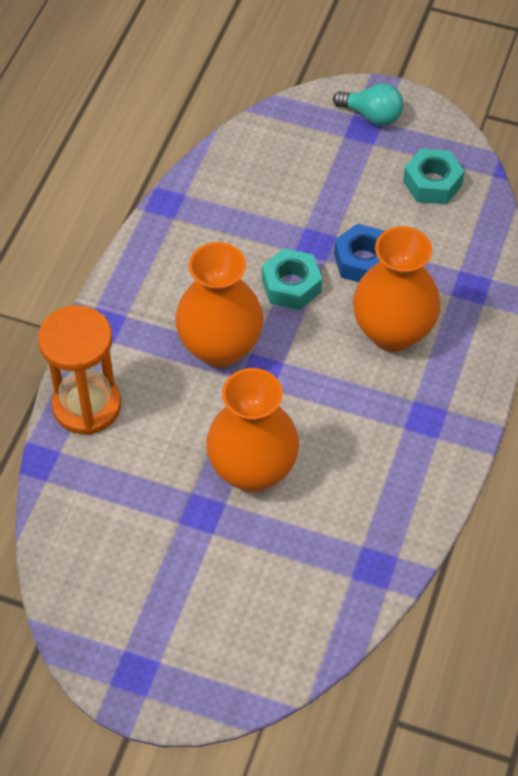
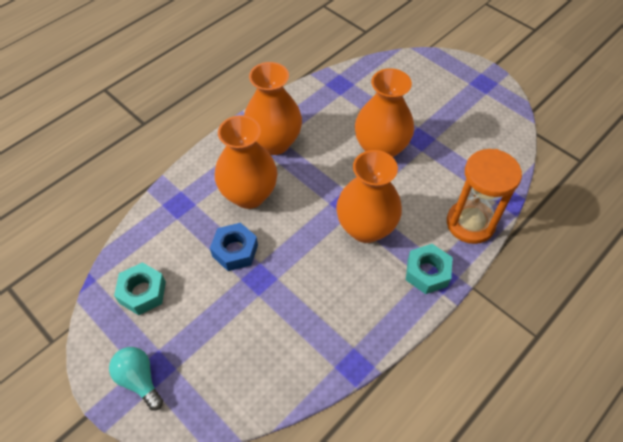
camera: 155 degrees left, 0 degrees up
(291, 285) = (295, 252): turquoise nut -> turquoise nut (427, 272)
(409, 419) = (274, 143): none -> orange vase

